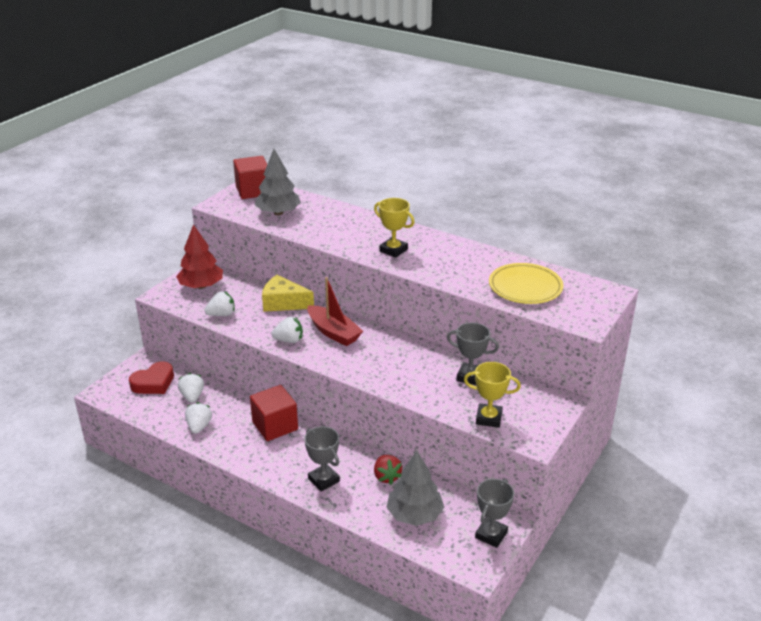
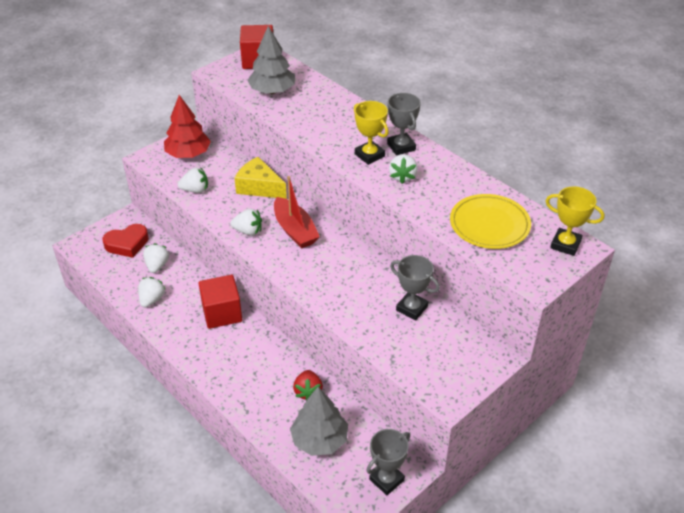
camera: 15 degrees right, 10 degrees up
(323, 480) = (246, 382): grey trophy -> grey trophy (401, 147)
(431, 262) = (402, 177): none -> white strawberry
(488, 418) = (411, 361): yellow trophy -> yellow trophy (565, 244)

